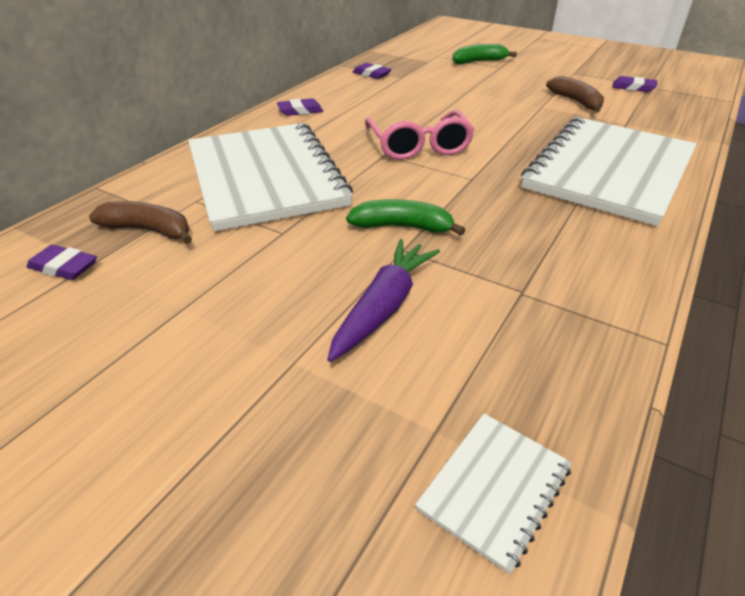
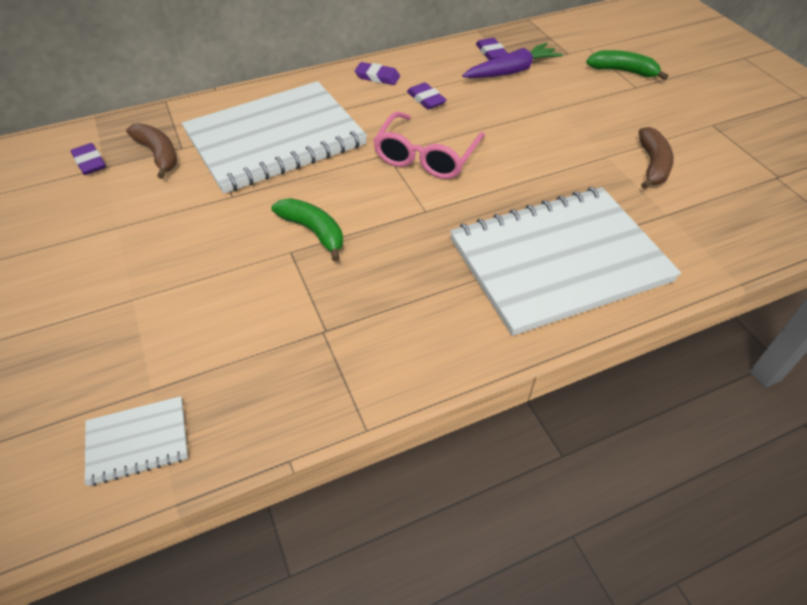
camera: 35 degrees right, 10 degrees up
(265, 177) = (275, 139): white notebook -> white notebook turned 45 degrees clockwise
(384, 307) = (223, 290): purple carrot -> purple carrot (511, 71)
(633, 87) = (752, 171): purple eraser -> purple eraser (426, 99)

